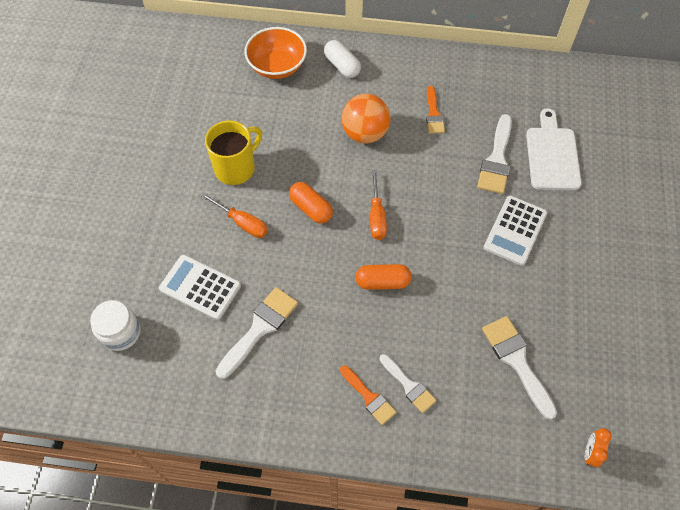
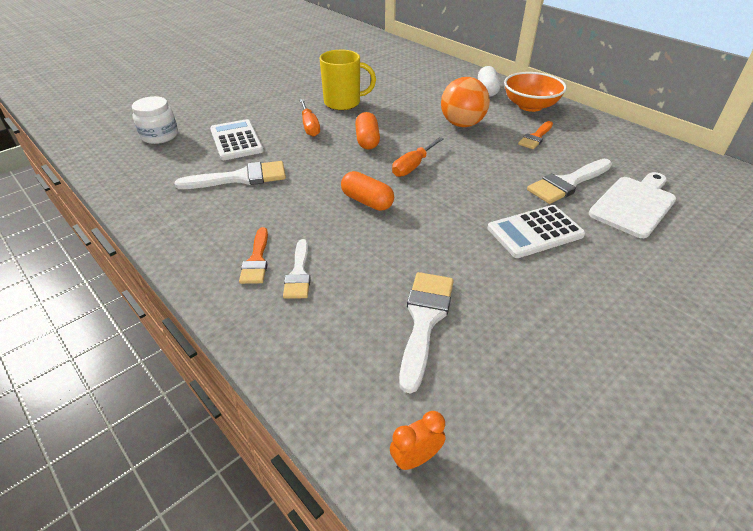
camera: 40 degrees right, 20 degrees down
(277, 66) = (437, 75): orange bowl -> orange bowl (530, 106)

